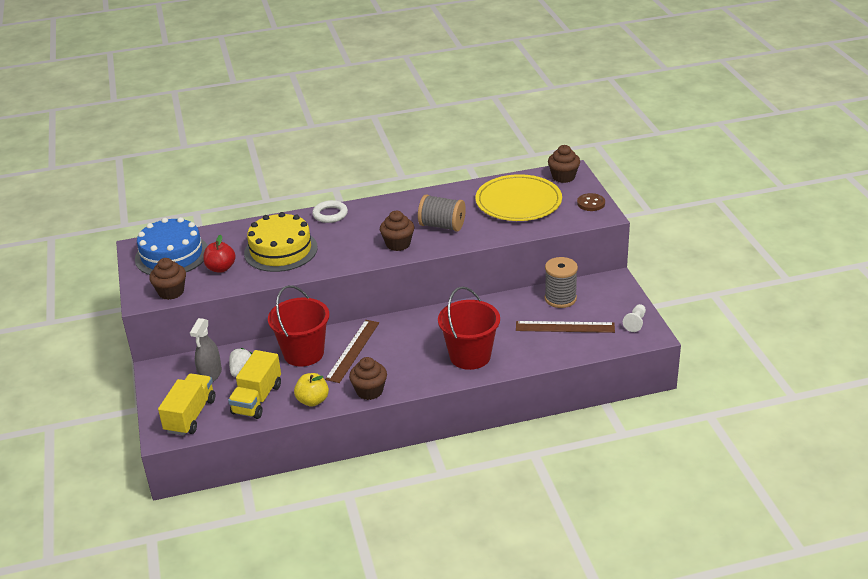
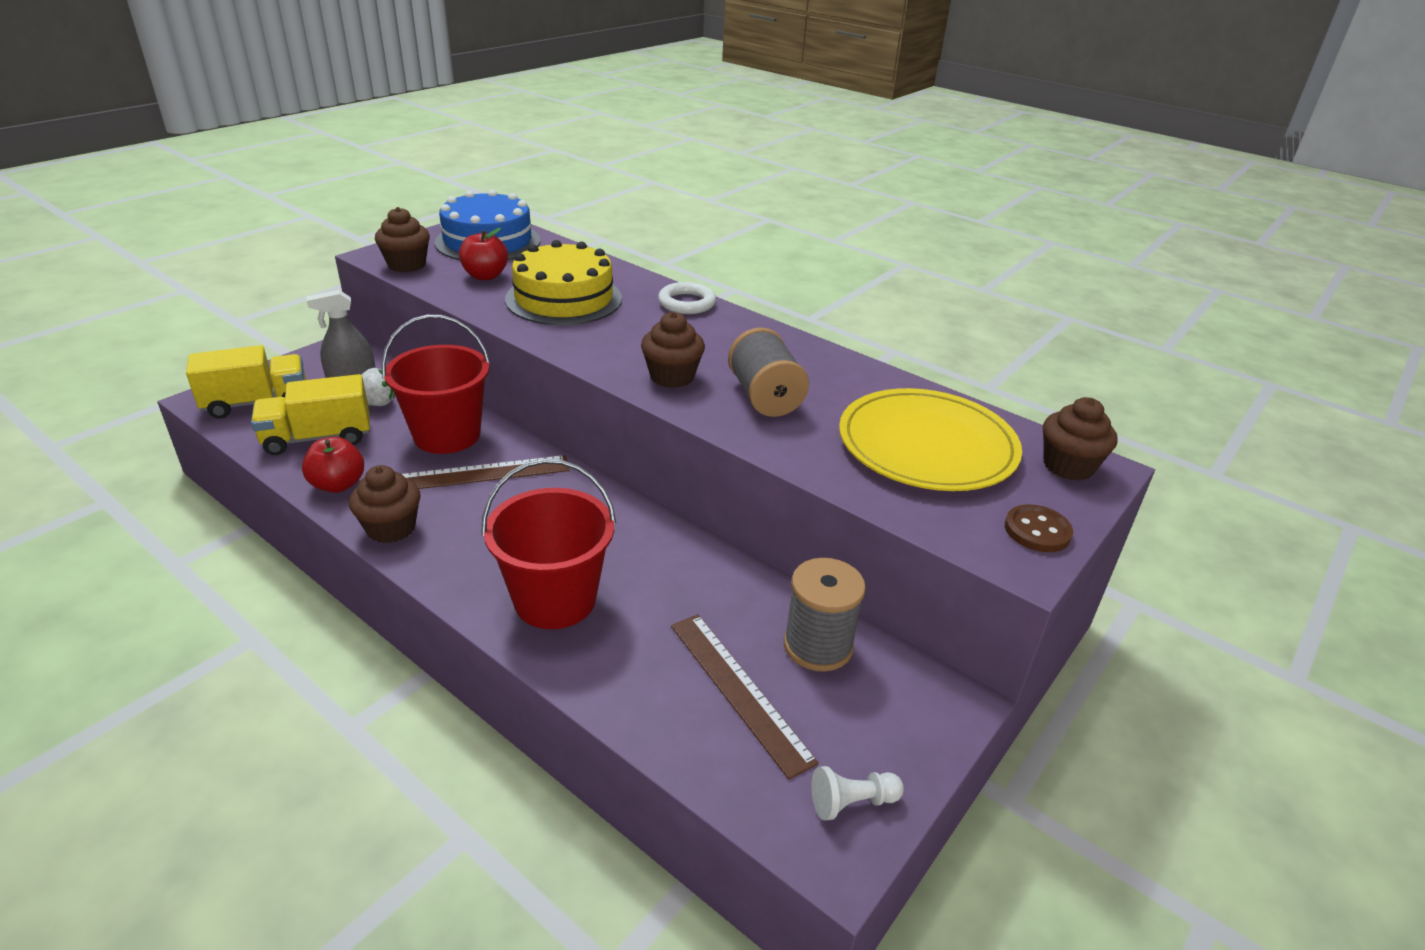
camera: 50 degrees right, 0 degrees up
(313, 401) = (338, 485): yellow apple -> red apple

